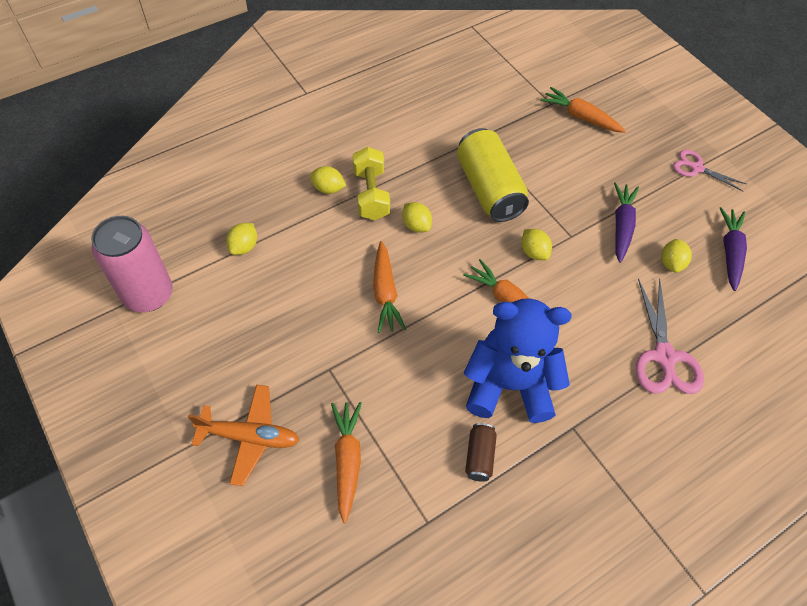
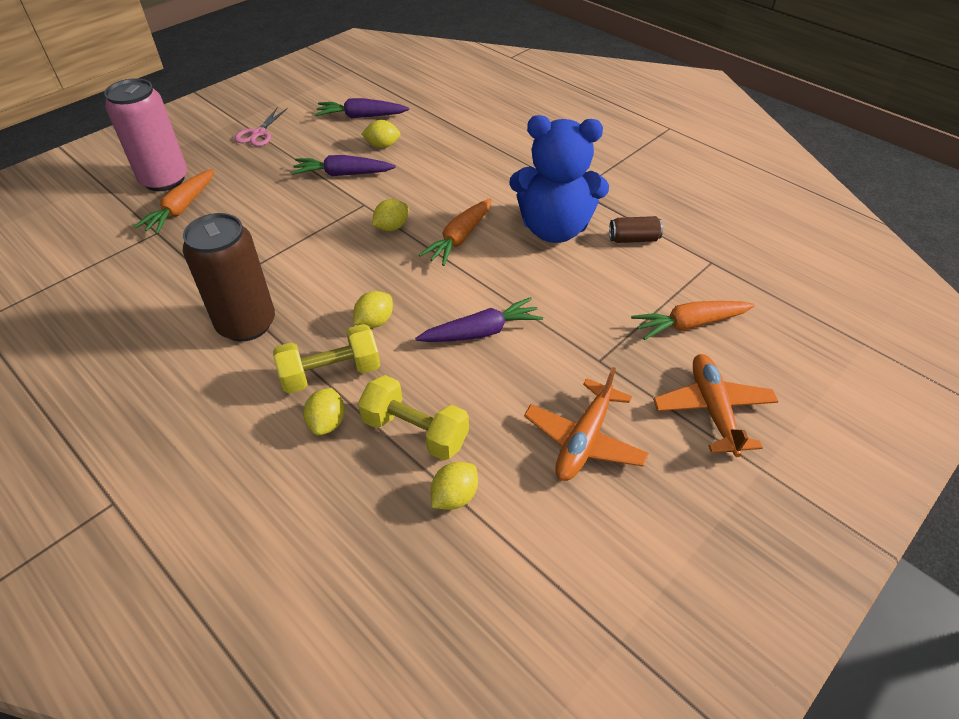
camera: 100 degrees left, 10 degrees down
(148, 294) = (577, 598): pink can -> pink can (164, 180)
(244, 247) = (454, 496): yellow lemon -> yellow lemon turned 60 degrees counterclockwise
(257, 333) = (584, 440): none -> orange plane
(303, 234) = (415, 432): none -> yellow dumbbell
(385, 292) = (481, 332): orange carrot -> purple carrot
(434, 152) = (246, 324): none -> brown can
(488, 189) = (306, 269): yellow can -> none
(508, 385) = (554, 229): blue teddy bear -> blue teddy bear turned 75 degrees counterclockwise
(664, 358) = (486, 147): pink scissors -> none

